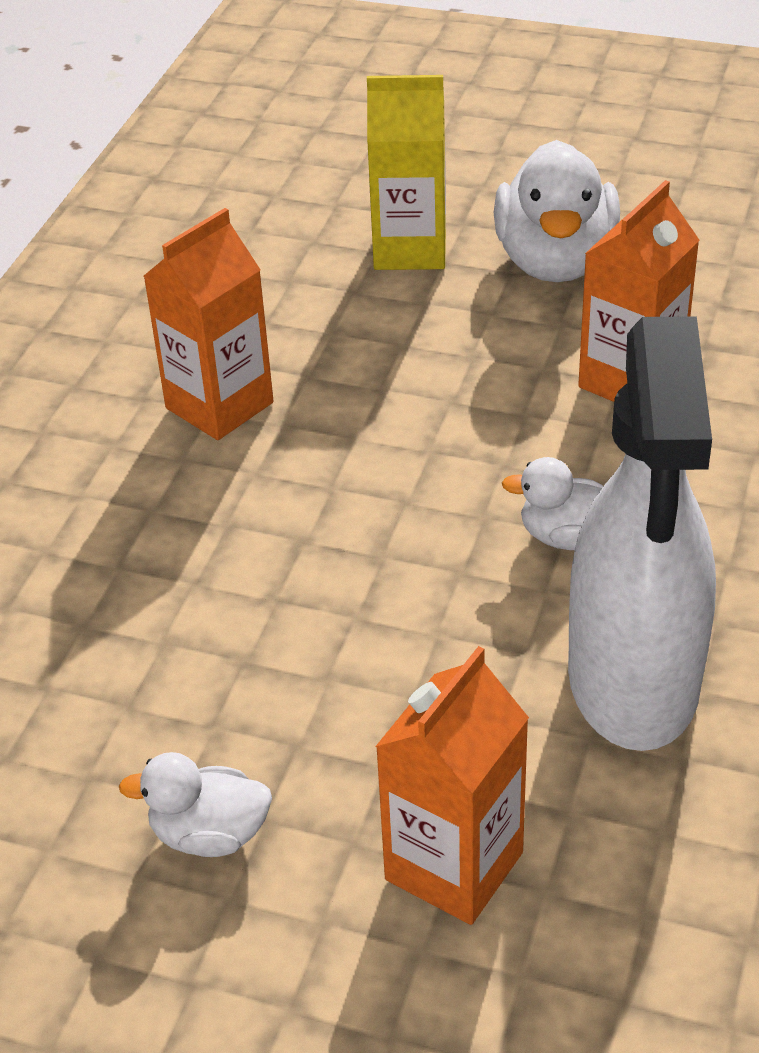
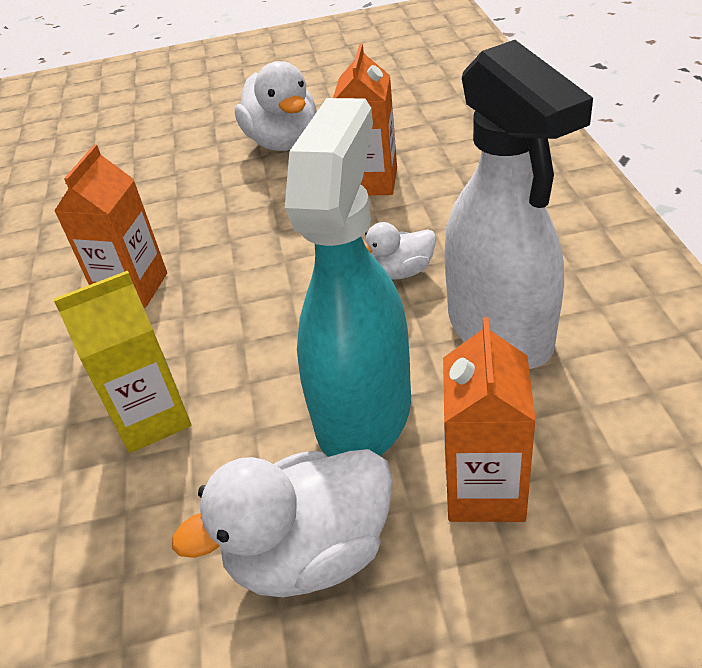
camera: 25 degrees left, 0 degrees up
(209, 834) = (310, 553): white duck -> white duck, size x1.83
(385, 702) = (364, 411): none -> turquoise spray bottle
(410, 249) = (195, 165): yellow carton -> yellow carton (152, 418)

